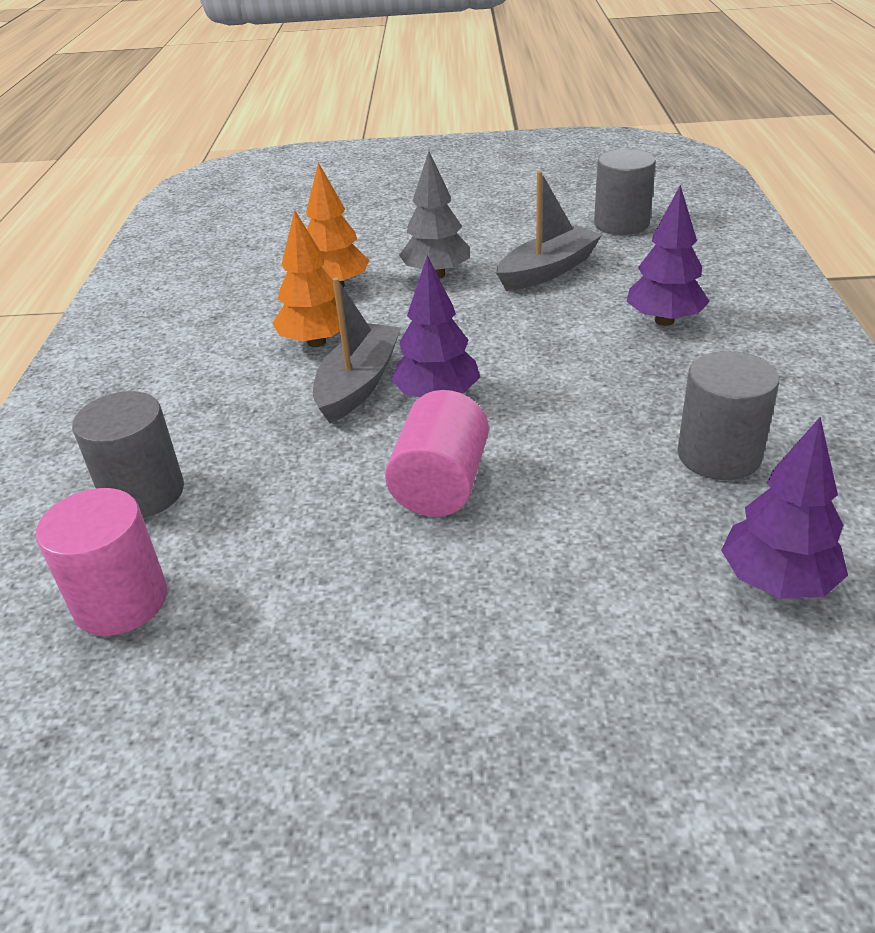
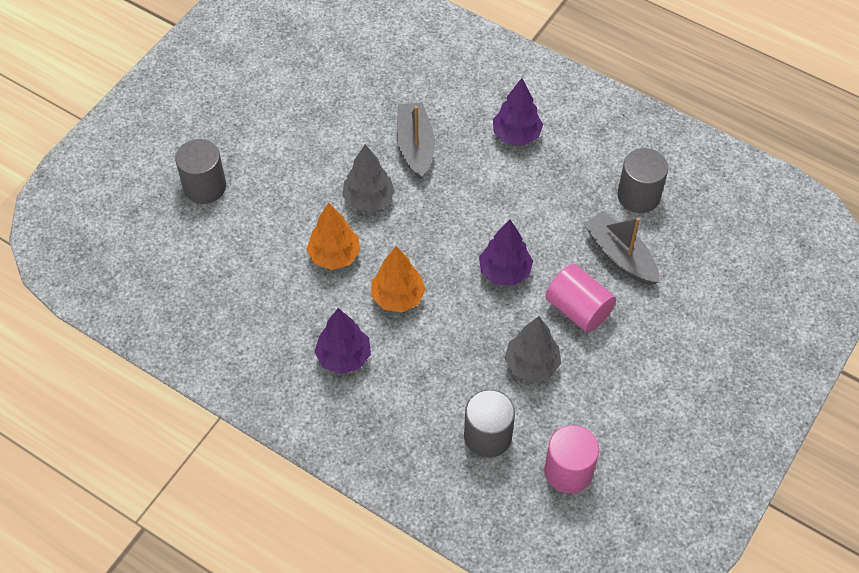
camera: 60 degrees left, 20 degrees up
(300, 482) = (531, 365): none -> grey tree
(358, 384) = (462, 299): grey boat -> grey boat (620, 256)
(621, 223) = (391, 75): grey cylinder -> grey cylinder (205, 187)
(777, 582) = (723, 235): purple tree -> purple tree (344, 357)

